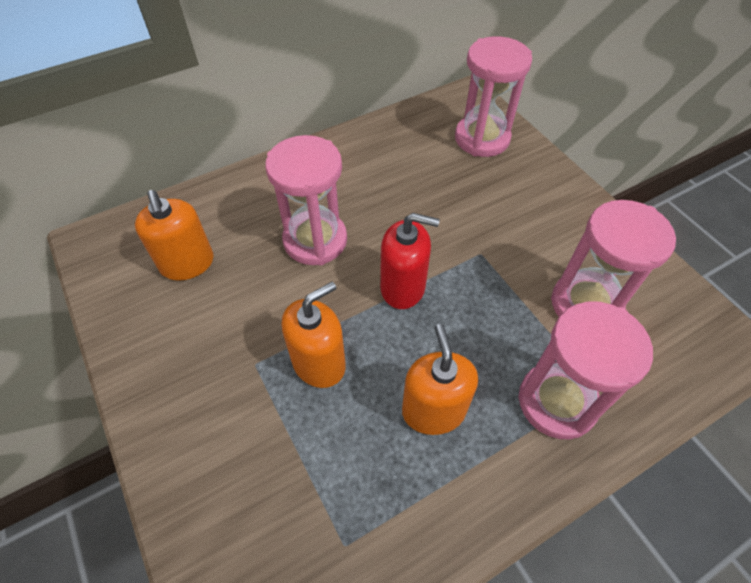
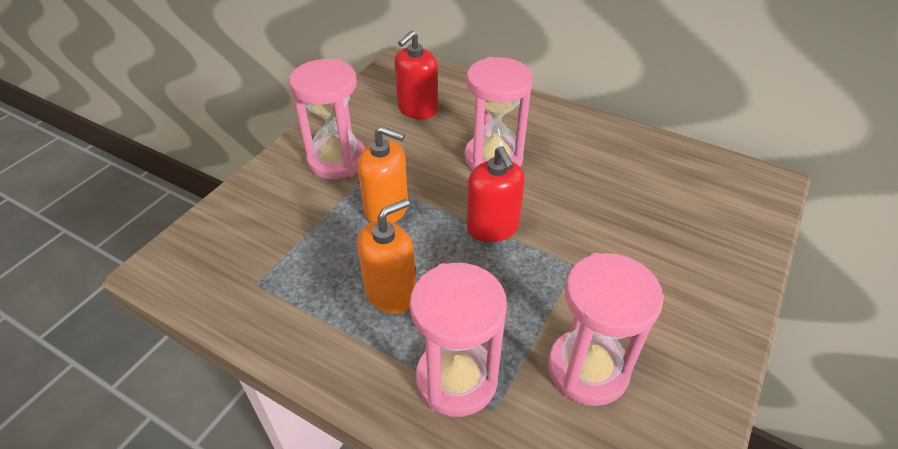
camera: 60 degrees right, 10 degrees down
(187, 263) = (417, 109): orange soap dispenser -> red soap dispenser
(482, 138) = (721, 213): pink hourglass -> pink hourglass (337, 160)

